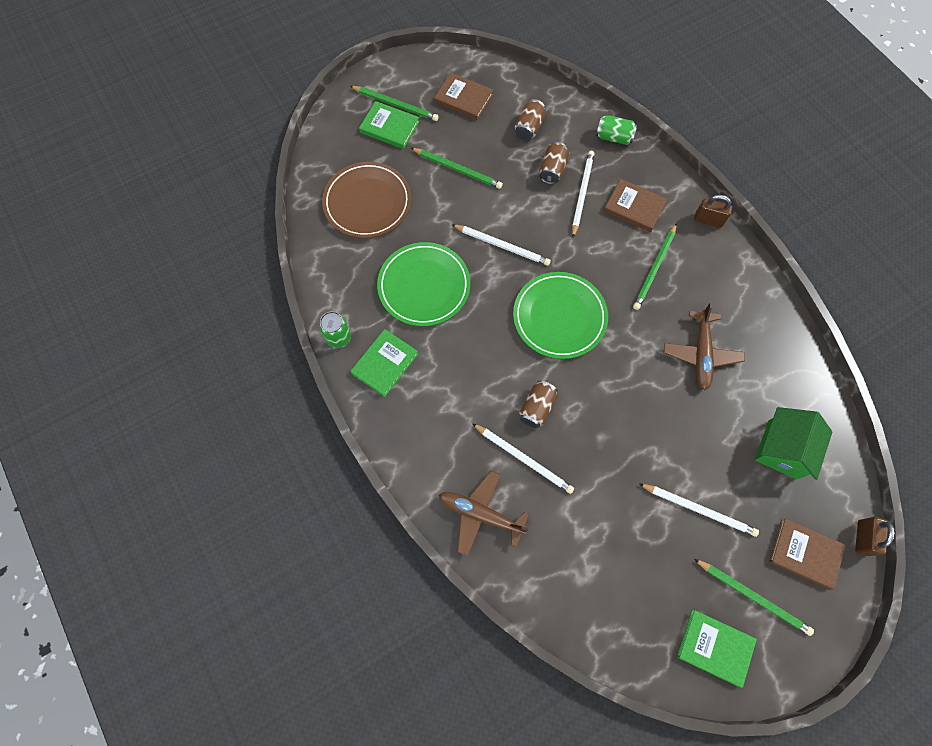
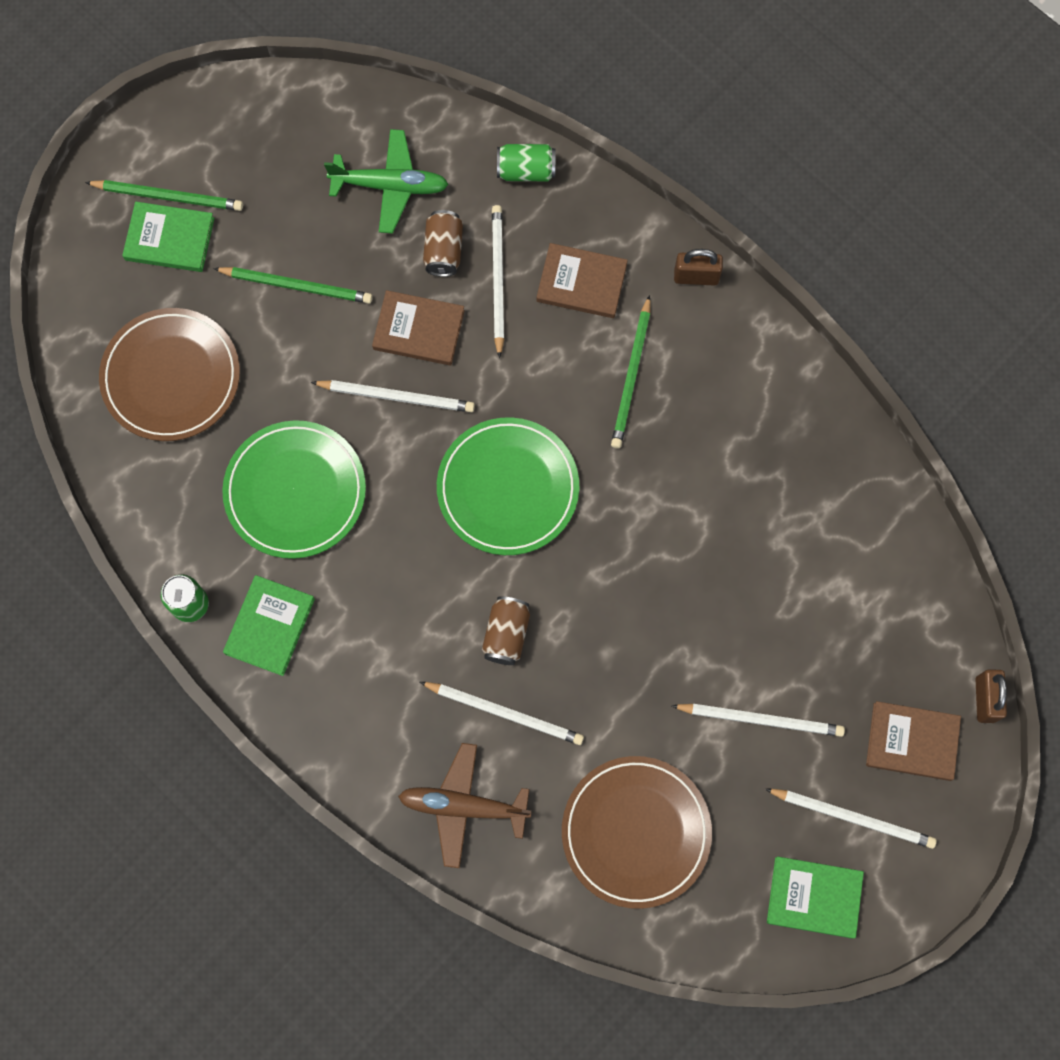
camera: 15 degrees left, 5 degrees up
(463, 98) = (274, 159): brown book -> brown book (418, 330)
(529, 127) = (390, 186): brown can -> green plane
(595, 564) = (636, 832): none -> brown plate
(701, 354) = (723, 492): brown plane -> none
(753, 596) = (853, 817): green pencil -> white pencil
(782, 449) = (860, 604): green house -> none

